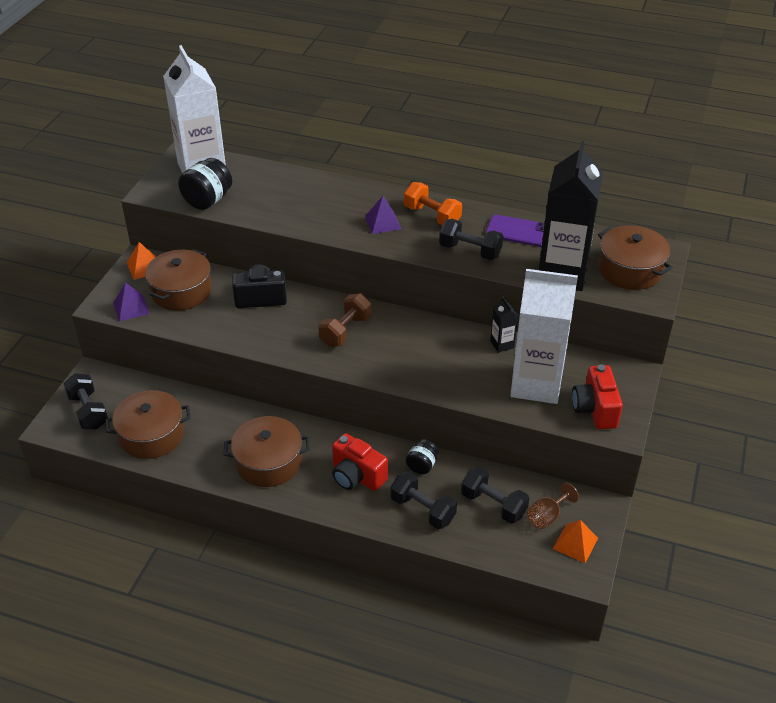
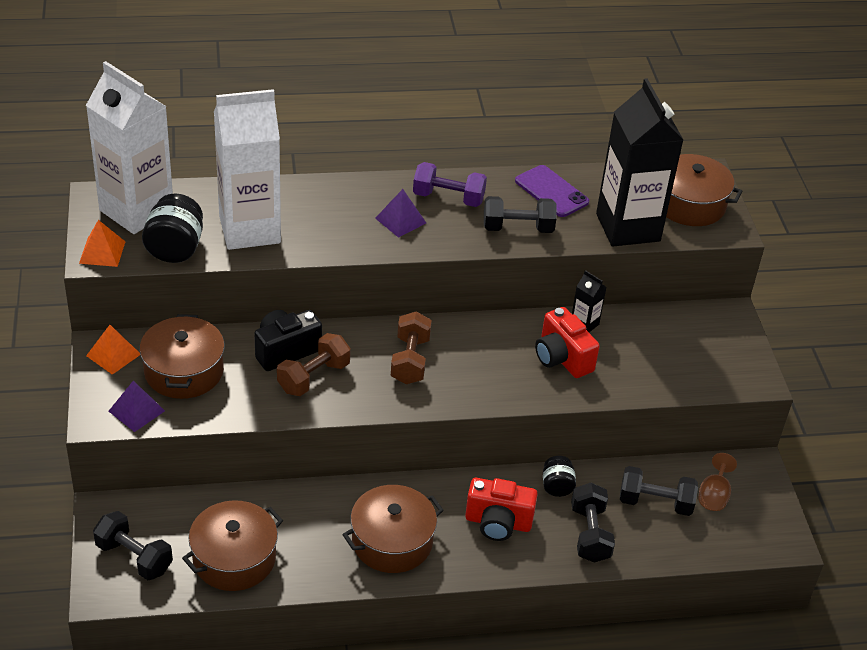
camera: 30 degrees left, 0 degrees up
(266, 322) = (313, 377): none -> brown dumbbell
(422, 510) = (590, 534): black dumbbell -> black dumbbell turned 75 degrees clockwise
(432, 216) = (448, 198): orange dumbbell -> purple dumbbell
(518, 231) = (551, 191): purple phone -> purple phone turned 60 degrees clockwise
(536, 384) = (647, 357): white carton -> white carton (249, 229)
(575, 543) = (756, 513): orange pyramid -> orange pyramid (102, 252)
(595, 409) = (720, 365): red camera -> red camera (562, 358)

